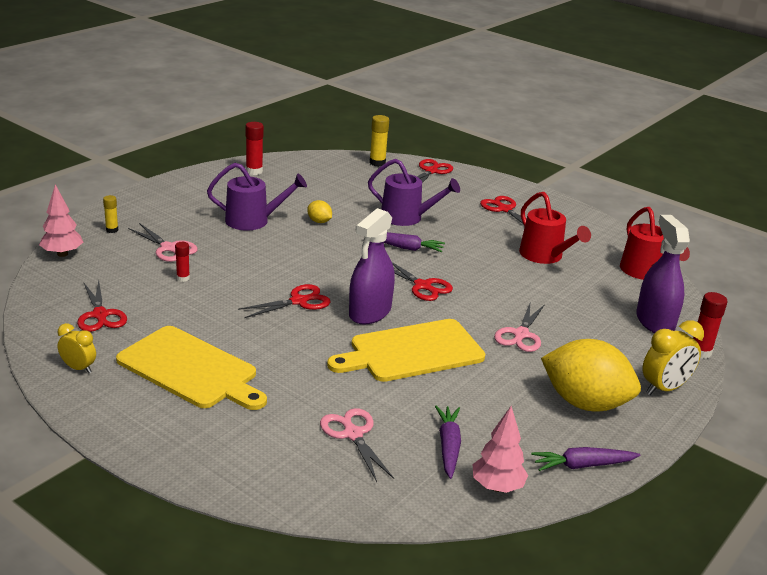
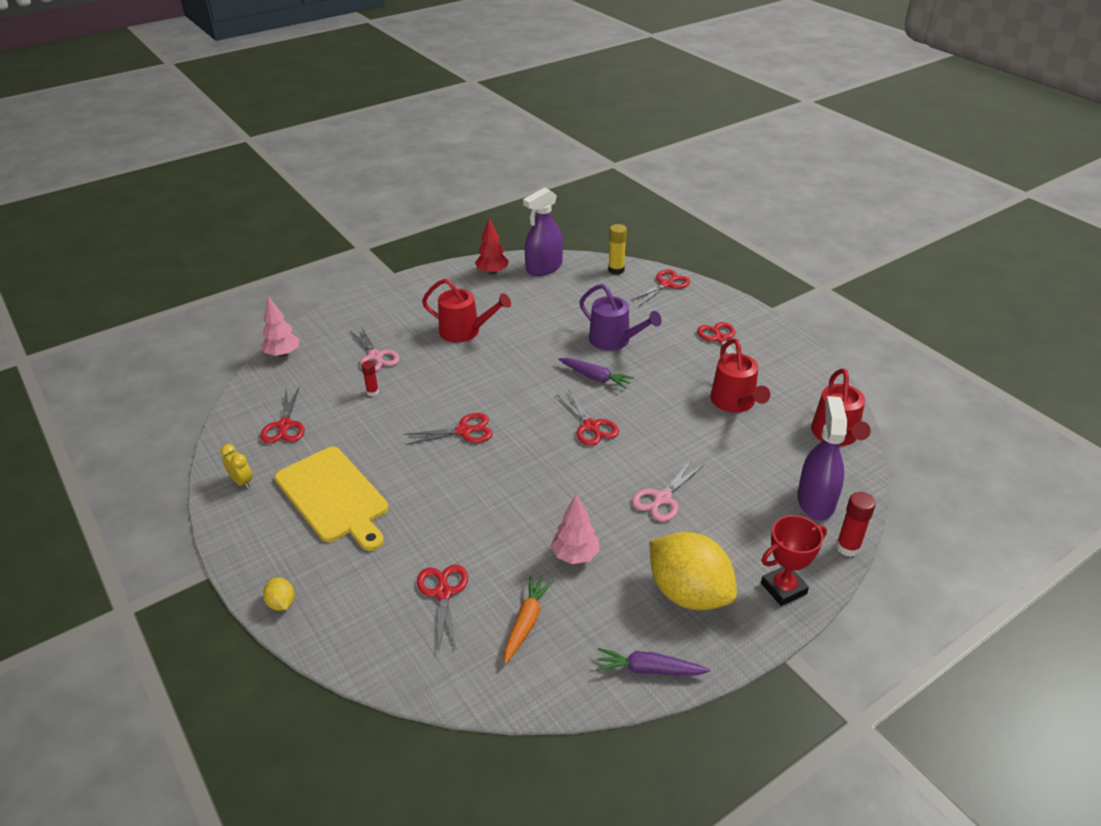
camera: 20 degrees right, 10 degrees up
(112, 230) = (336, 331): yellow glue stick -> none
(253, 221) = (465, 331): purple watering can -> red watering can
(254, 171) = (492, 272): red glue stick -> red tree
(319, 221) = (526, 338): yellow lemon -> yellow lemon (281, 603)
(353, 434) = (443, 593): pink scissors -> red scissors
(370, 312) = (525, 452): purple spray bottle -> purple spray bottle (544, 267)
(412, 352) = (543, 505): yellow cutting board -> none
(448, 446) = (526, 623): purple carrot -> orange carrot
(497, 487) = (551, 679): pink tree -> pink tree (575, 555)
(664, 388) = (783, 588): yellow clock -> red trophy

